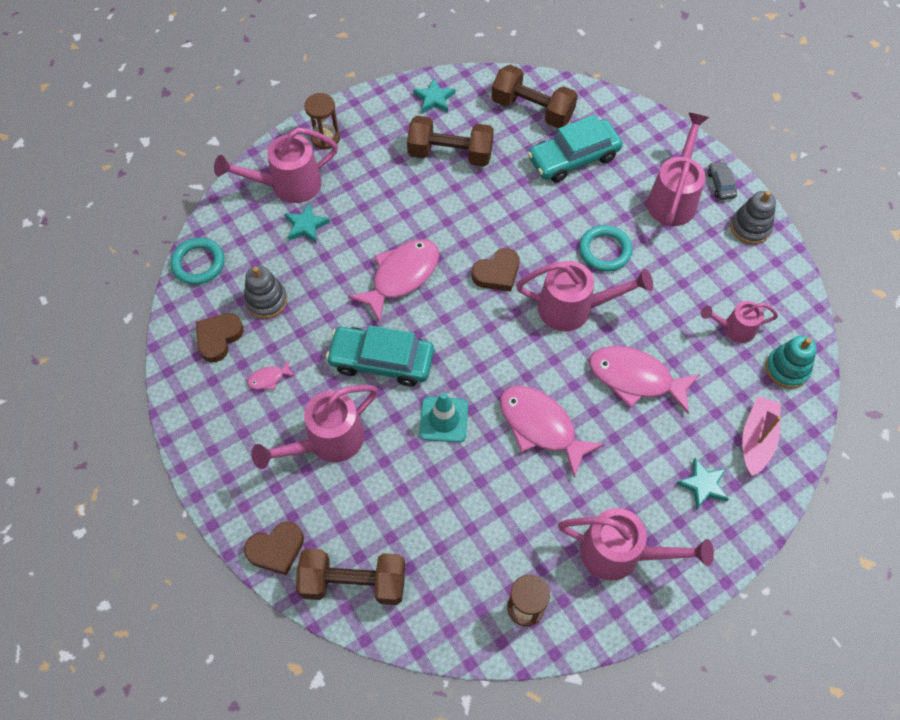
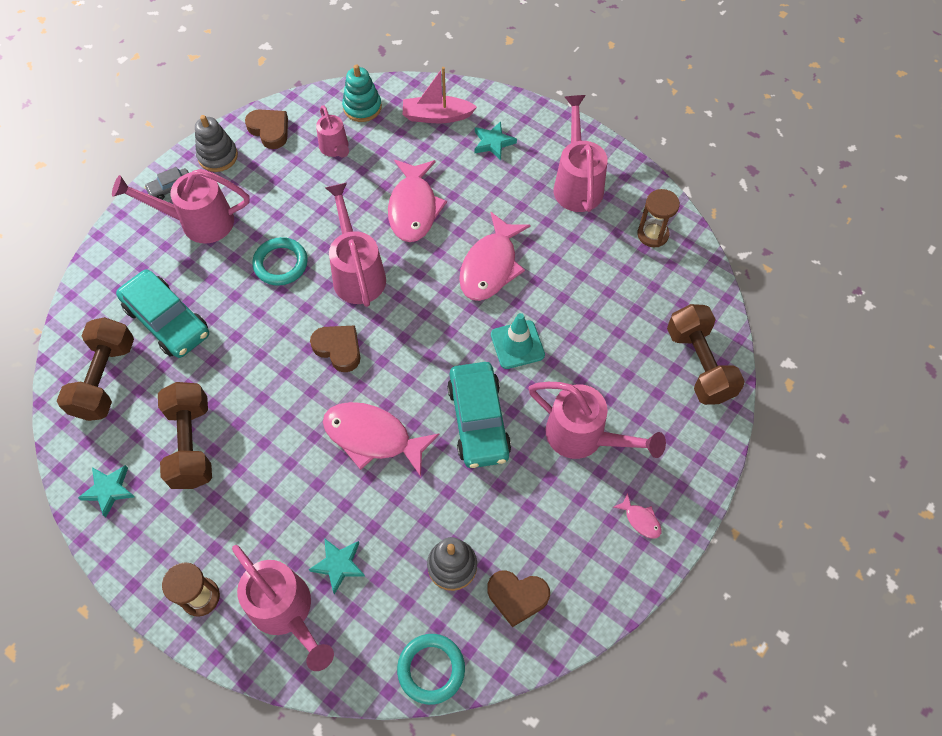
camera: 110 degrees left, 0 degrees up
(269, 378) = (542, 521): pink fish -> pink fish (640, 520)
(276, 549) = (704, 439): brown heart -> brown heart (270, 130)

